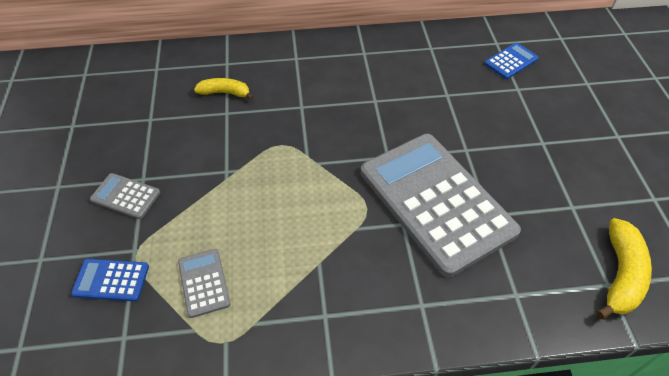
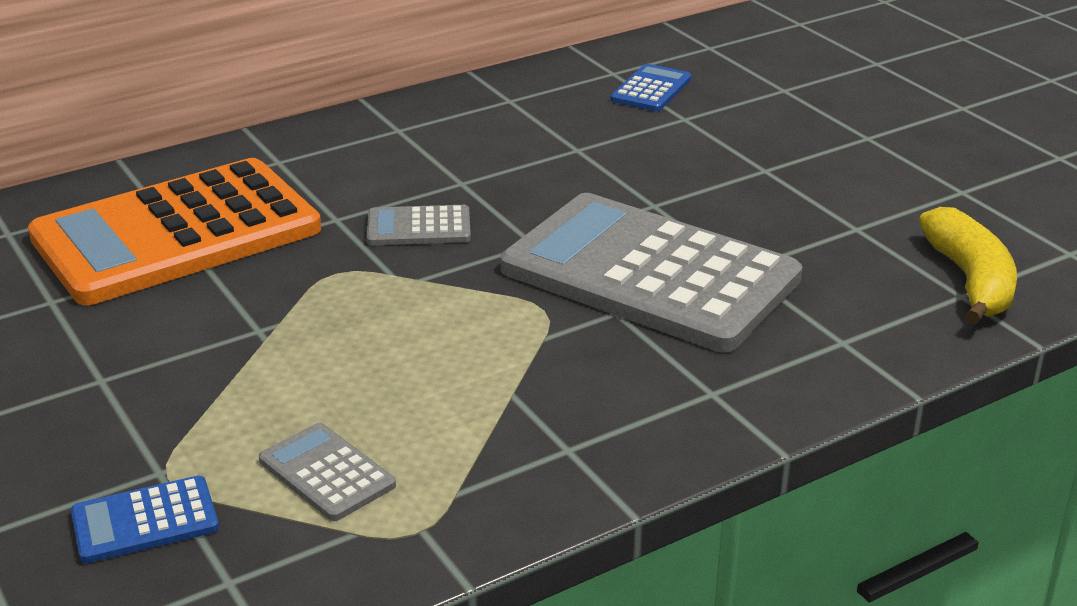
camera: 25 degrees left, 20 degrees down
(125, 196) = (84, 410): grey calculator -> grey calculator (419, 227)
(225, 93) = (176, 234): yellow banana -> orange calculator

